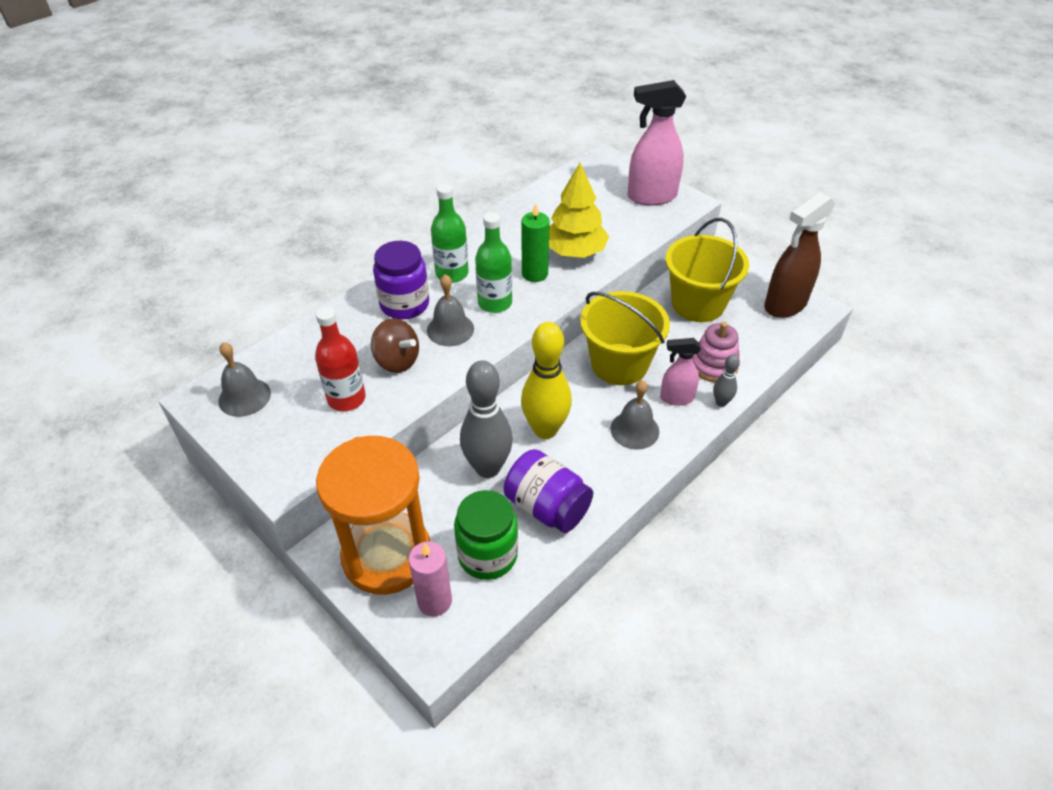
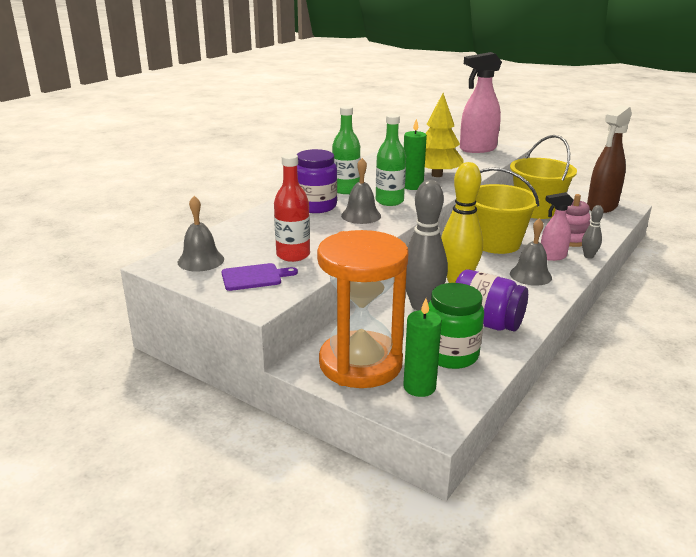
camera: 10 degrees left, 20 degrees down
(292, 435) = (254, 277): none -> purple cutting board
(397, 361) = (326, 233): brown spinning top -> none
(434, 601) = (419, 387): pink candle -> green candle

